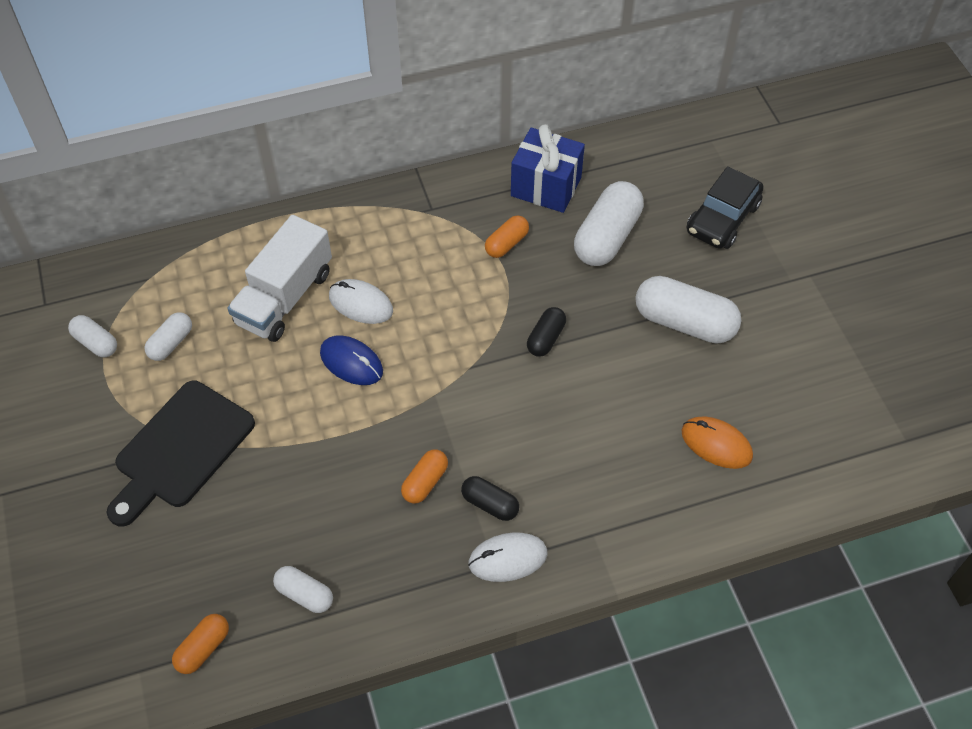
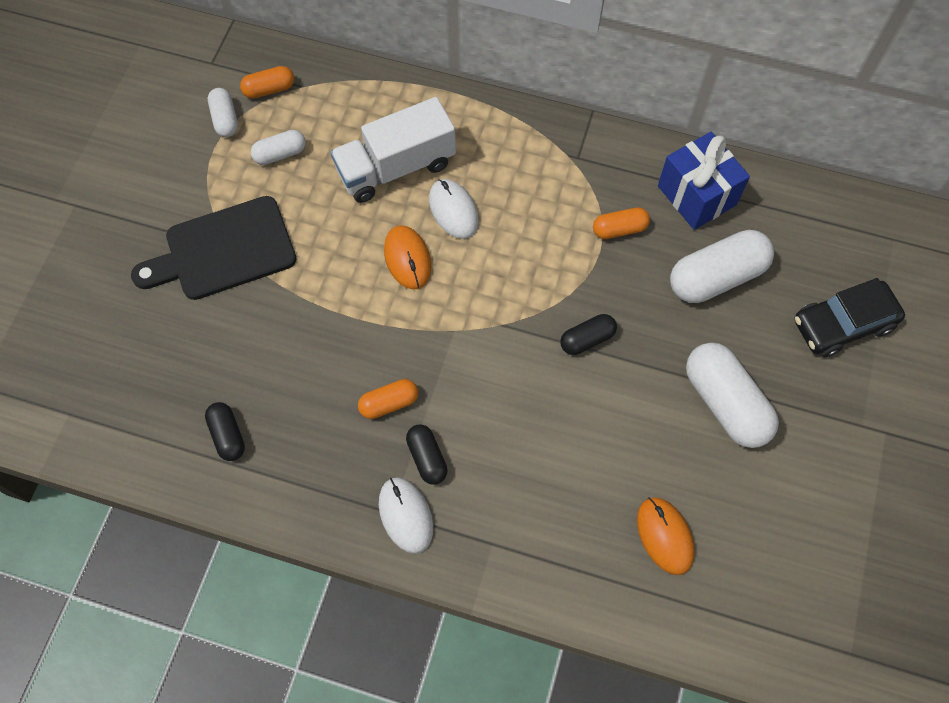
camera: 35 degrees right, 10 degrees up
(203, 648) = (124, 427): orange capsule -> orange capsule (269, 89)
(304, 594) = (228, 435): white capsule -> black capsule
(351, 362) = (407, 258): blue mouse -> orange mouse
(507, 558) = (406, 515): white mouse -> white mouse turned 45 degrees clockwise

